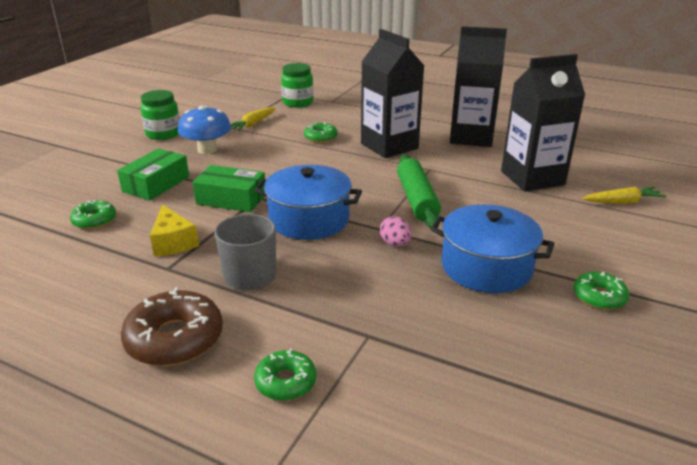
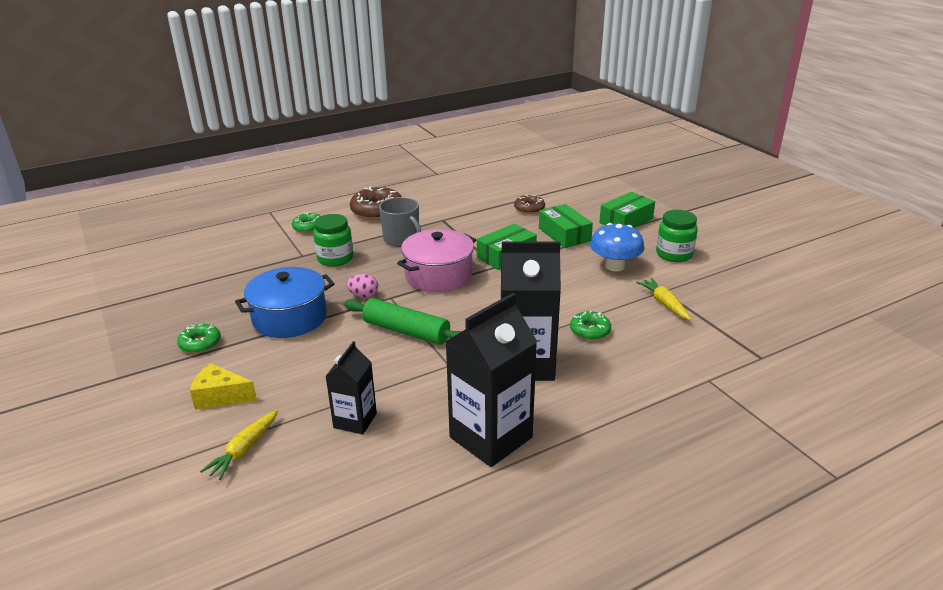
camera: 125 degrees right, 0 degrees up
(94, 220) = (529, 209): green donut -> brown donut
(99, 164) = (626, 221): none -> green box
(173, 242) = (470, 226): yellow cheese -> yellow cheese (220, 396)
(298, 102) = (719, 352): green jar -> green jar (335, 258)
(309, 219) = (438, 275): blue pot -> pink pot
(532, 178) = (355, 420): black carton -> black carton, size x0.57

